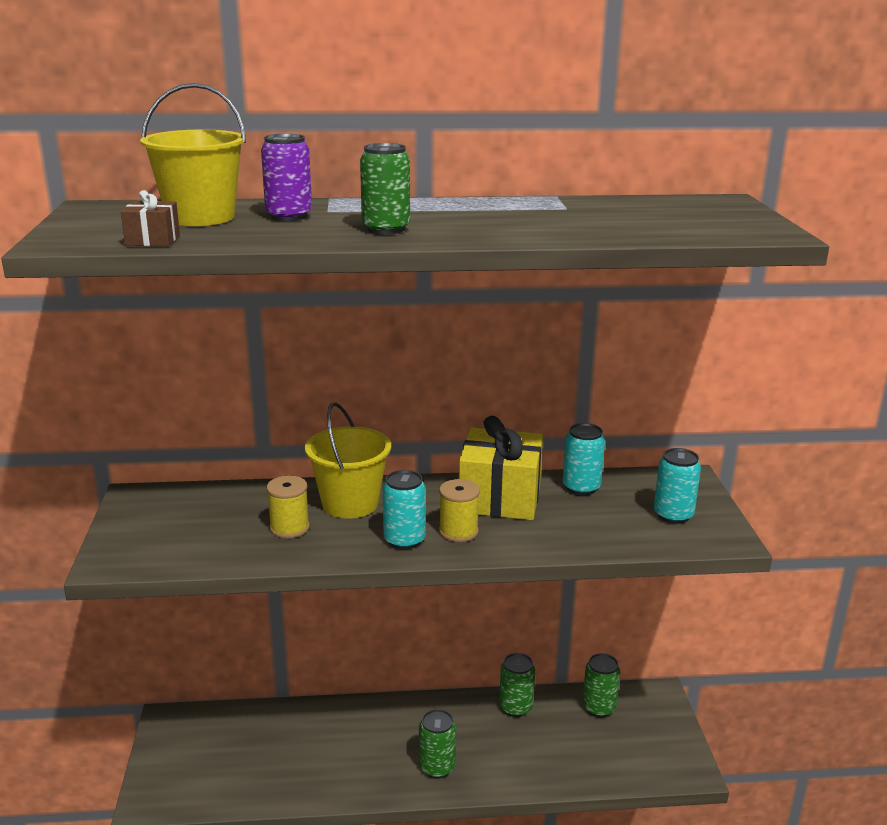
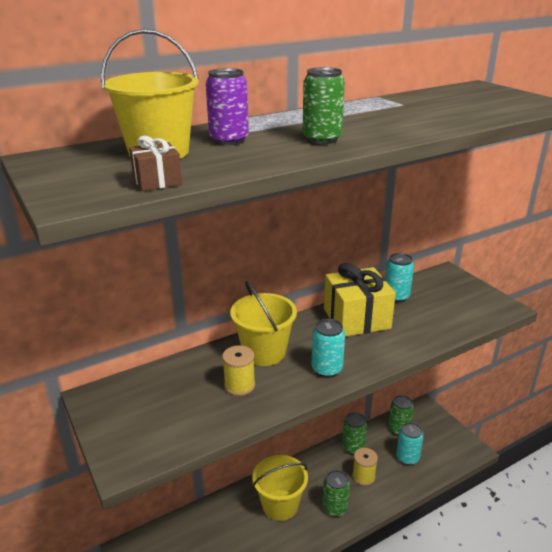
camera: 25 degrees left, 5 degrees up
(370, 738) = (280, 505): none -> yellow bucket
(458, 531) = (354, 351): yellow spool -> yellow spool (363, 476)
(673, 515) = (464, 300): turquoise can -> turquoise can (407, 457)

